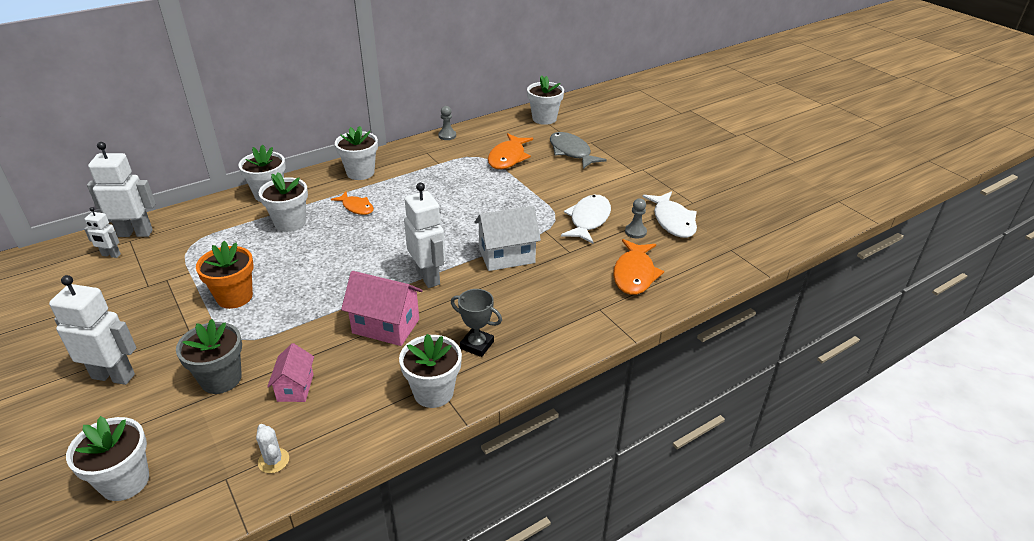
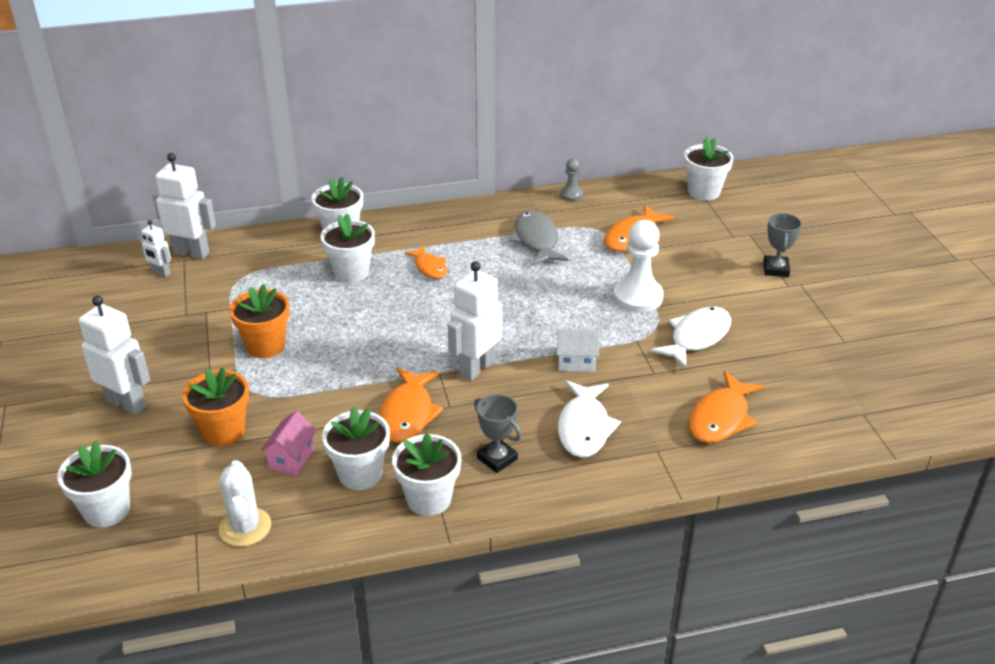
camera: 20 degrees right, 0 degrees up
(221, 379) = (224, 431): grey flower pot -> orange flower pot
(273, 461) = (245, 527): white cactus -> white cactus, size x1.62
(360, 172) = (450, 225): white flower pot -> white flower pot (360, 474)
(386, 326) = (408, 414): pink house -> orange fish
(428, 277) = (476, 368): white robot -> white robot turned 135 degrees counterclockwise
(507, 256) = (576, 362): white house -> white house, size x0.62
(531, 199) = (638, 297): none -> white pawn
(571, 152) = (717, 244): grey fish -> grey fish (536, 240)
(620, 162) = (776, 269): none -> grey trophy
(635, 232) = (749, 365): grey pawn -> none
(673, 221) = (805, 361): white fish -> white fish (584, 428)

